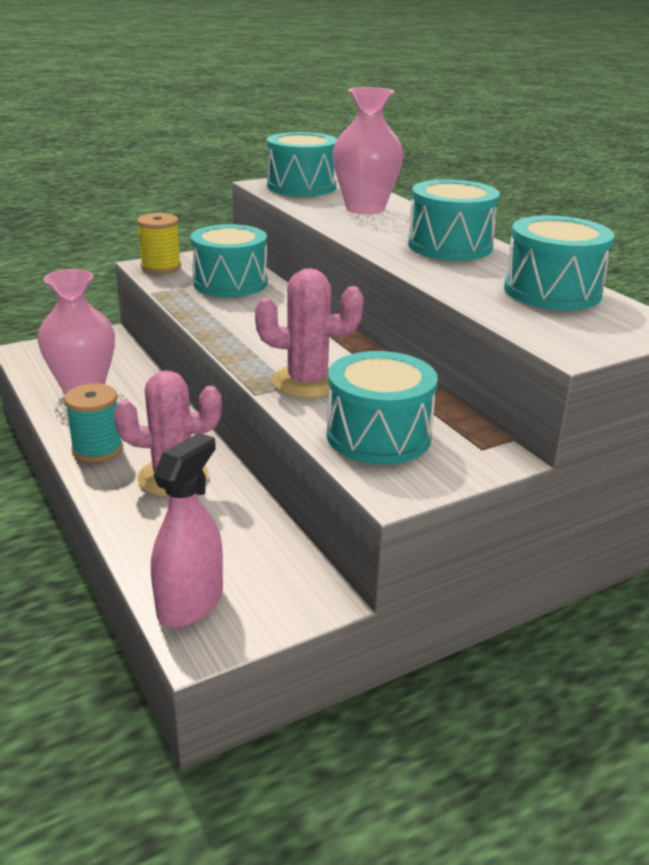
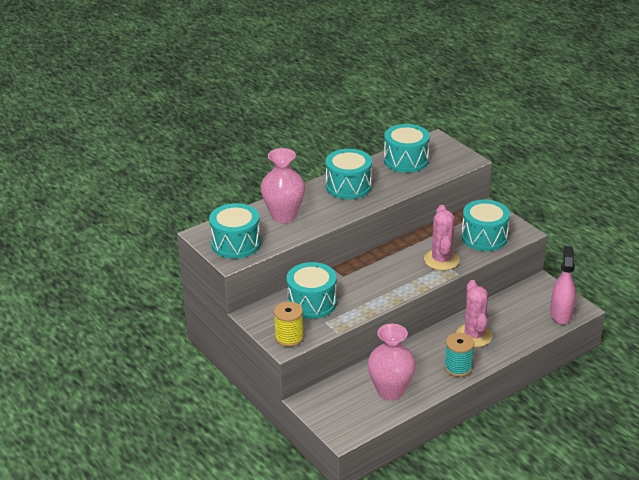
camera: 95 degrees left, 5 degrees up
(190, 603) = (561, 314): pink spray bottle -> pink spray bottle turned 75 degrees clockwise

